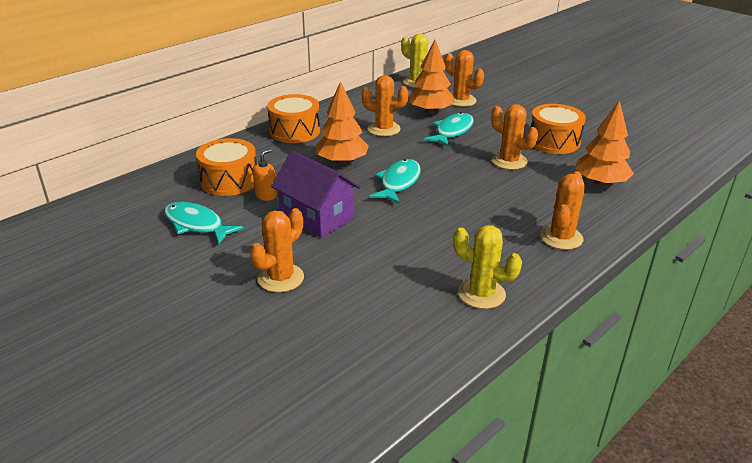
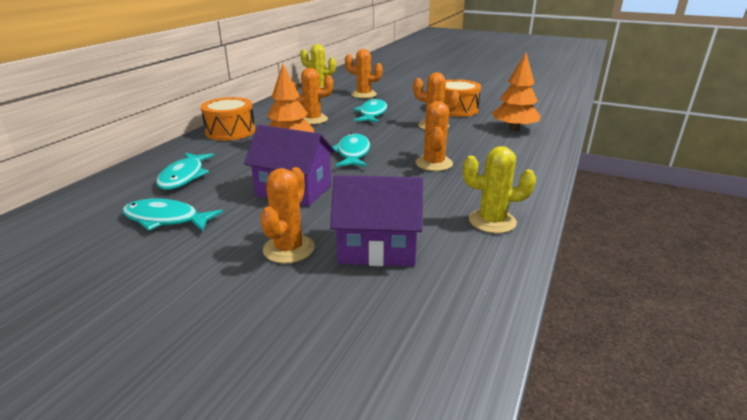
camera: 20 degrees left, 5 degrees down
(229, 180) = (184, 177): orange drum -> turquoise fish
(266, 195) = (230, 182): orange soap dispenser -> none
(355, 296) = (377, 248): none -> purple house
(430, 111) = (344, 104): orange tree -> none
(561, 237) = (519, 168): orange cactus -> orange cactus (434, 163)

